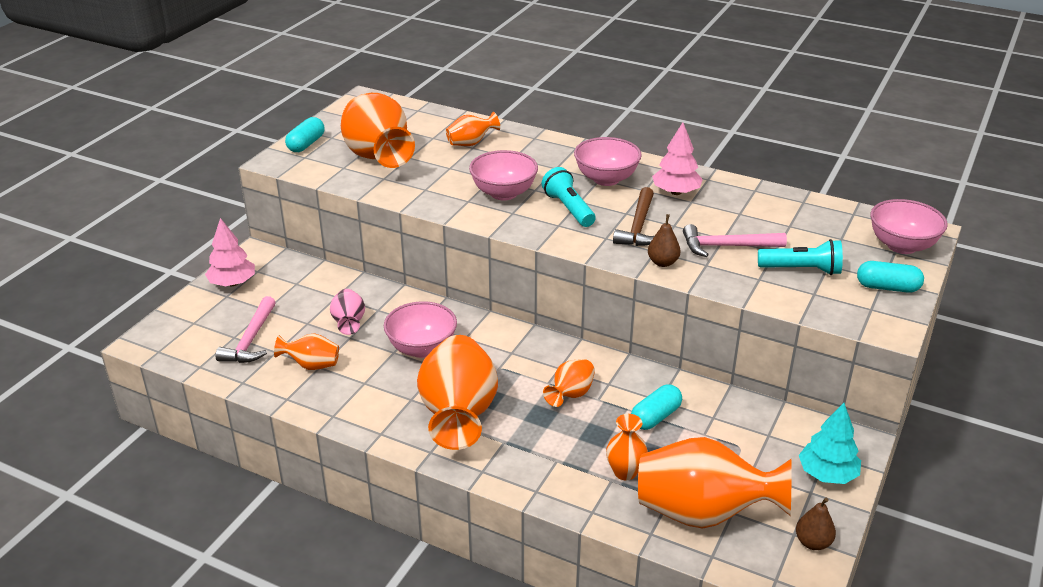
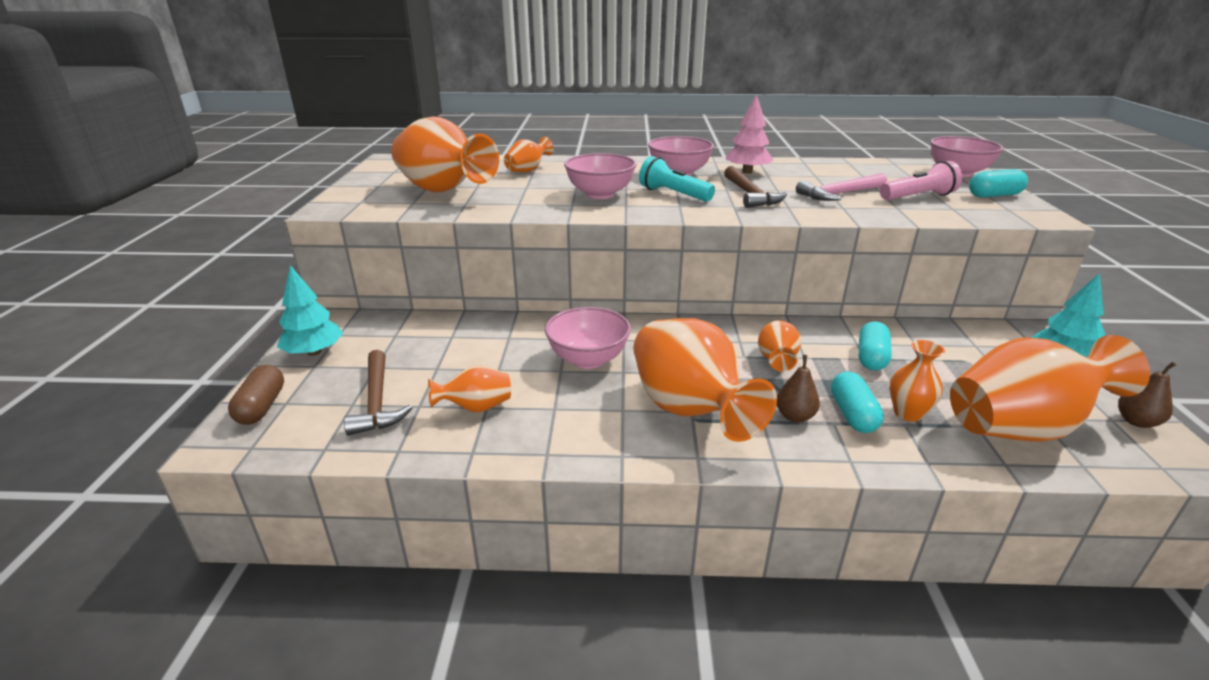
camera: 25 degrees left, 5 degrees down
(177, 321) = (261, 407): none -> brown capsule
(232, 283) = (314, 352): pink tree -> turquoise tree
(251, 340) = (377, 401): pink hammer -> brown hammer
(306, 144) = (354, 193): turquoise capsule -> turquoise capsule (853, 414)
(349, 323) = (486, 356): pink vase -> none
(663, 262) = (806, 212): brown pear -> brown pear (794, 416)
(802, 270) = (918, 197): turquoise flashlight -> pink flashlight

